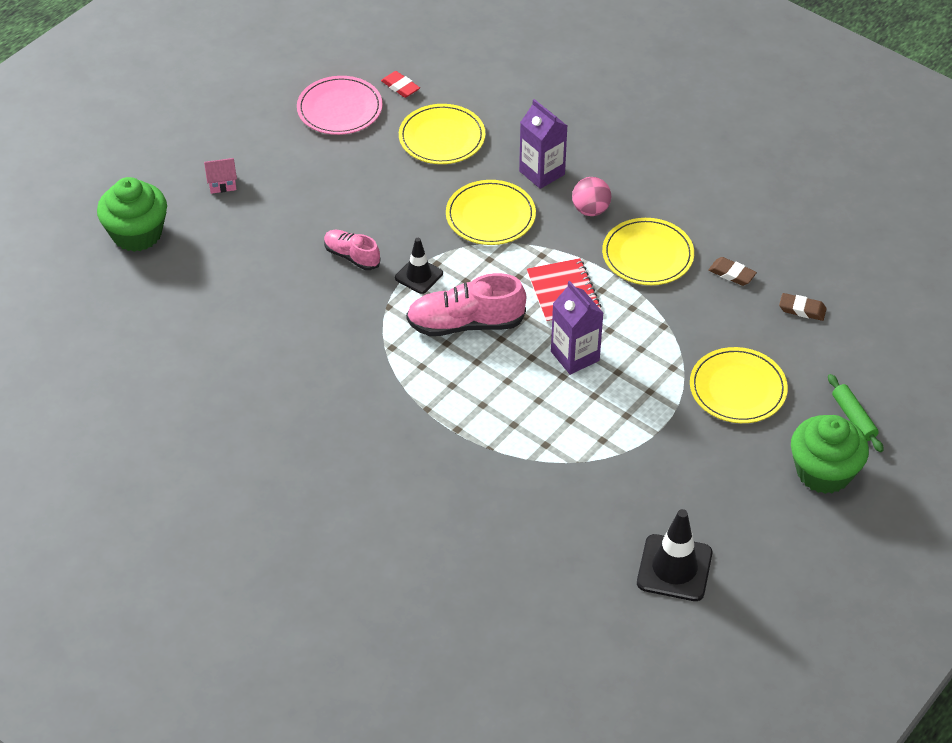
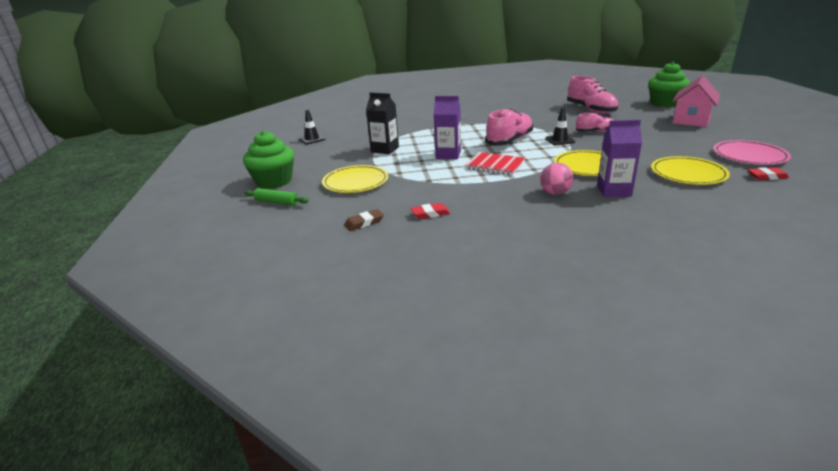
camera: 135 degrees right, 20 degrees down
(222, 183) = (691, 120): pink house -> pink house, size x2.03
(238, 302) = (591, 110): none -> pink shoe
(622, 438) = (385, 149): none -> black carton
(647, 255) = (488, 195): yellow plate -> none
(674, 568) = (312, 139): black traffic cone -> black traffic cone, size x0.63
(732, 274) = (430, 213): brown eraser -> red eraser

